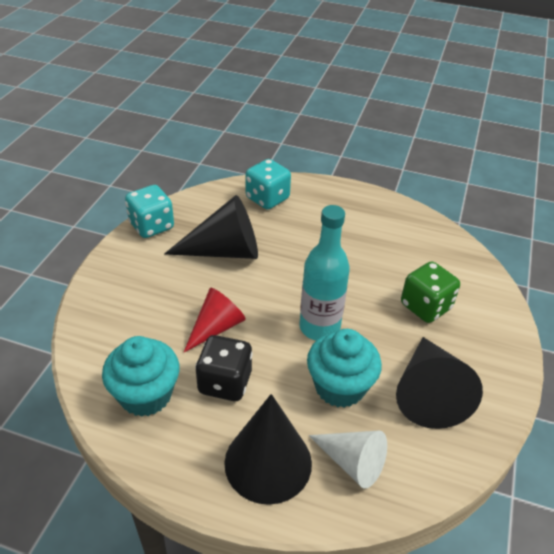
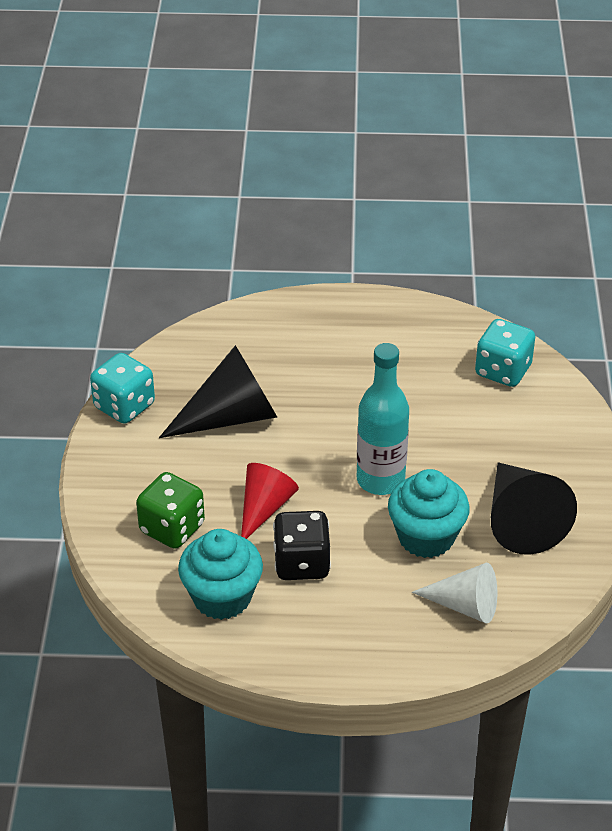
camera: 15 degrees left, 0 degrees up
(267, 198) = (253, 335): turquoise dice -> turquoise dice (503, 371)
(268, 462) = (380, 627): black cone -> none
(425, 306) = (491, 427): green dice -> green dice (172, 528)

